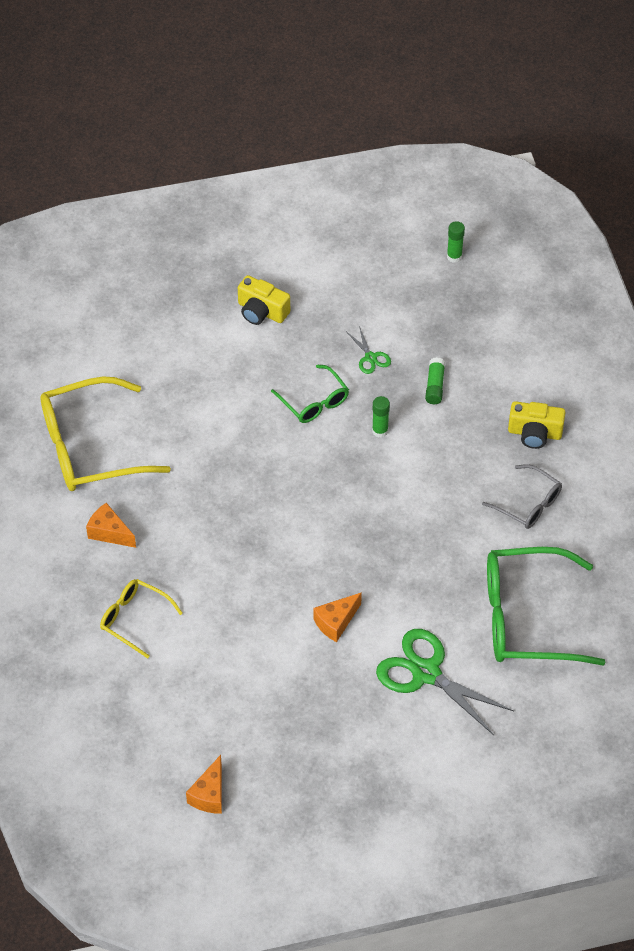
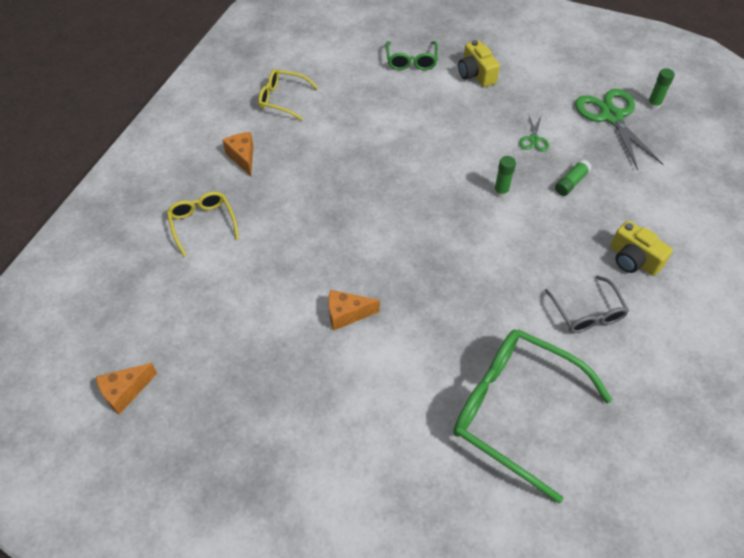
camera: 35 degrees right, 0 degrees up
(90, 447) = (282, 99): yellow glasses -> yellow glasses, size x0.53
(314, 402) = (466, 148): green glasses -> green glasses (411, 61)
(426, 672) = (386, 403): green scissors -> green scissors (611, 116)

